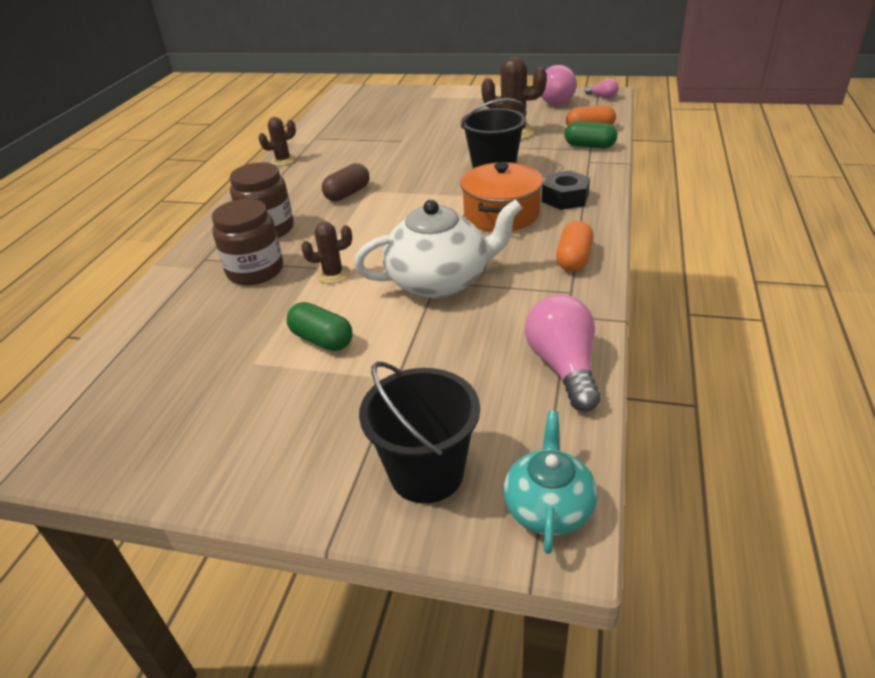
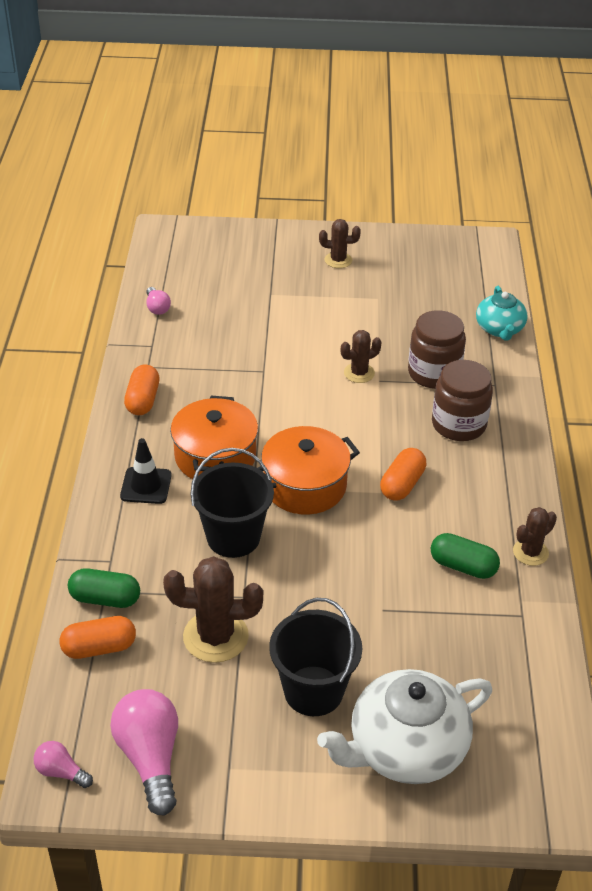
camera: 165 degrees right, 5 degrees up
(269, 432) = (338, 260): none -> brown cactus
(322, 340) = (336, 316): green capsule -> green capsule (463, 566)
(347, 194) = (402, 484): brown capsule -> orange capsule
(426, 473) = (236, 248): black bucket -> black bucket (313, 691)
(428, 195) = (305, 485): none -> orange pot
(439, 281) = (260, 371): white teapot -> white teapot (405, 748)
(548, 507) = (168, 240): turquoise teapot -> turquoise teapot (499, 329)
(563, 367) = (157, 308): pink light bulb -> pink light bulb, size x0.51
(565, 198) = (146, 486): black nut -> black traffic cone

